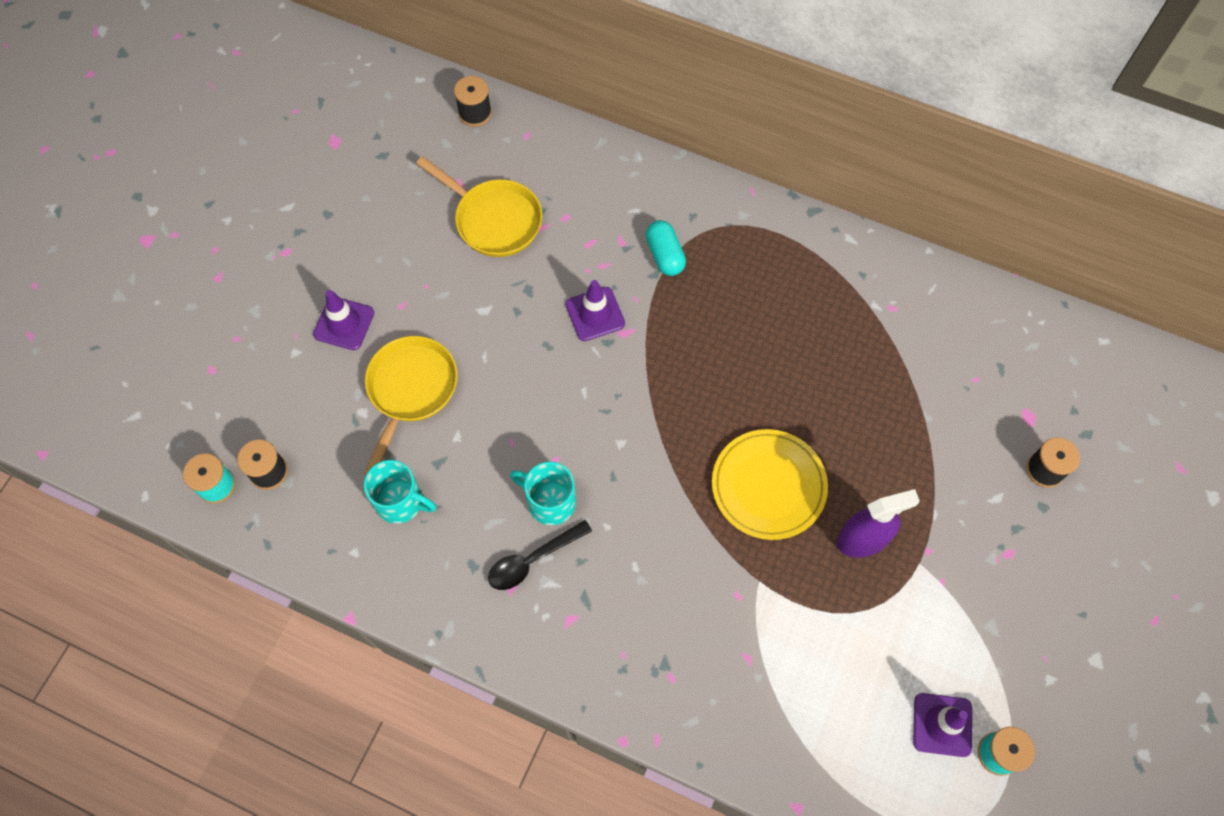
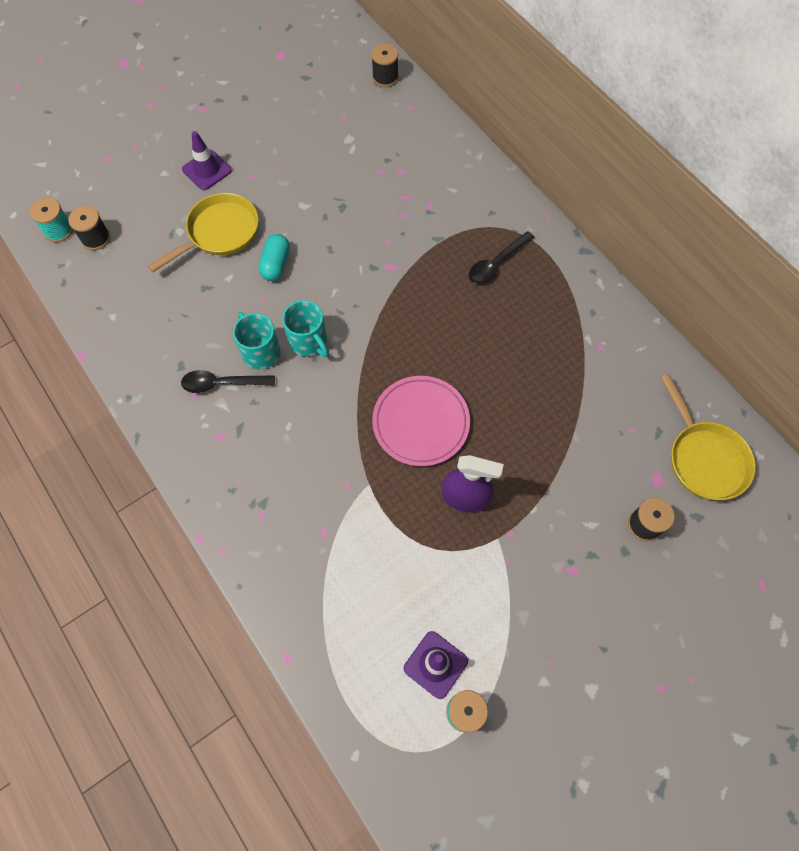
camera: 30 degrees right, 0 degrees up
(401, 502) = (163, 300): turquoise mug -> turquoise mug (309, 342)
(494, 220) = (350, 151): yellow pan -> yellow pan (704, 458)
(595, 314) = (377, 244): purple traffic cone -> none
(665, 255) = (453, 229): turquoise capsule -> turquoise capsule (276, 264)
(734, 271) = (496, 263): none -> black spoon
(768, 486) = (421, 422): yellow plate -> pink plate

